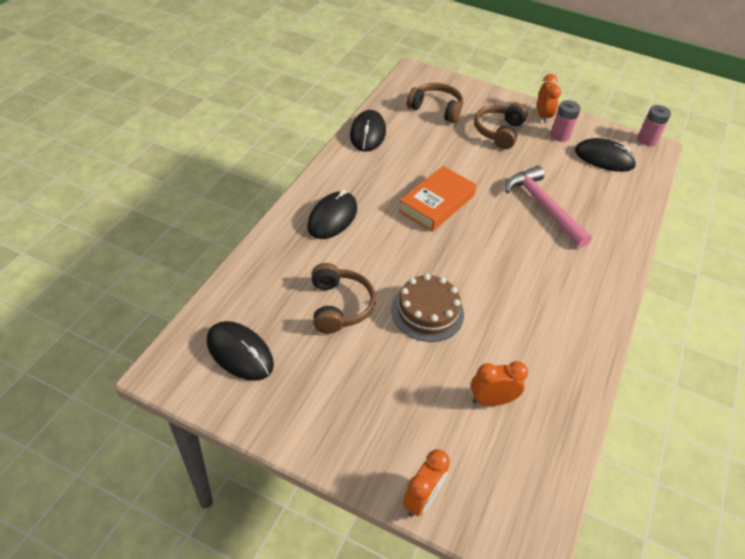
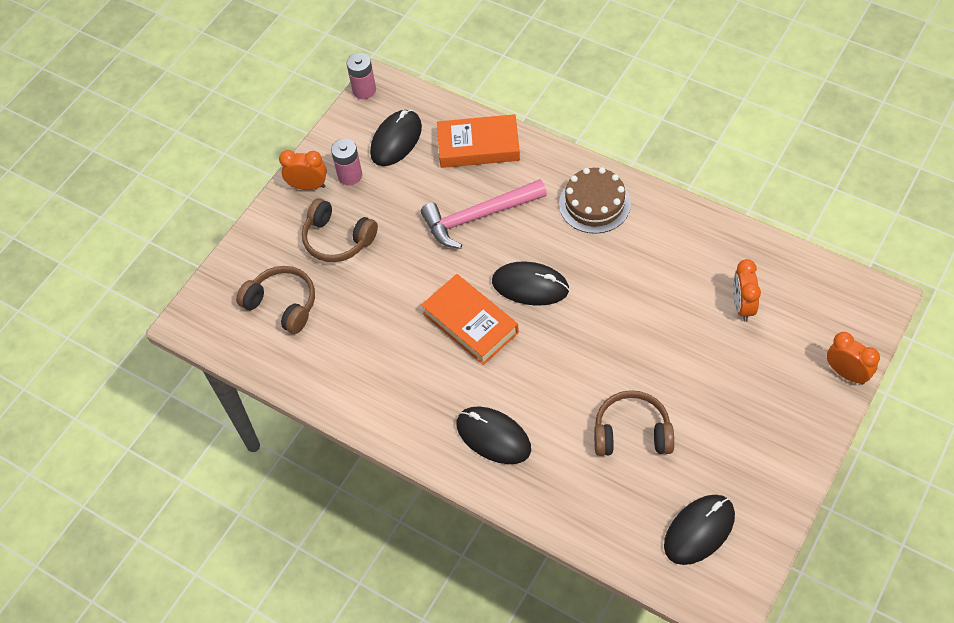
camera: 75 degrees left, 10 degrees up
(367, 133) = (330, 390): black mouse -> black mouse (530, 286)
(427, 312) = (637, 349): brown cake -> brown cake (594, 204)
(436, 109) = (282, 304): brown headphones -> brown headphones turned 90 degrees clockwise
(618, 205) = (478, 146): none -> orange book

